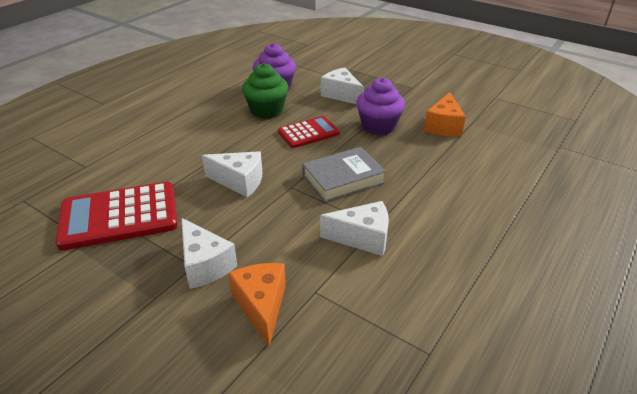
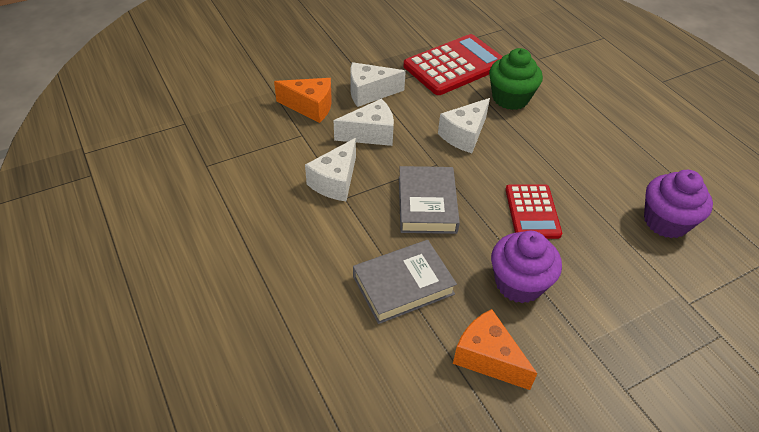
camera: 115 degrees right, 10 degrees up
(119, 216) = (454, 66): red calculator -> red calculator turned 45 degrees clockwise
(266, 110) = (602, 194): green cupcake -> green cupcake (510, 98)
(341, 95) = (624, 284): white cheese -> white cheese (370, 134)
(429, 168) = (403, 285): none -> grey book

